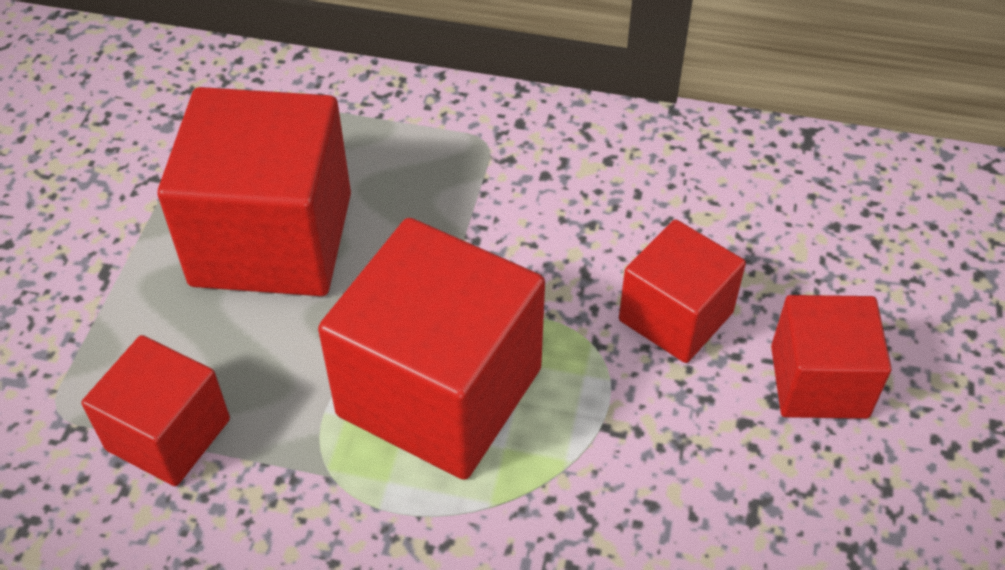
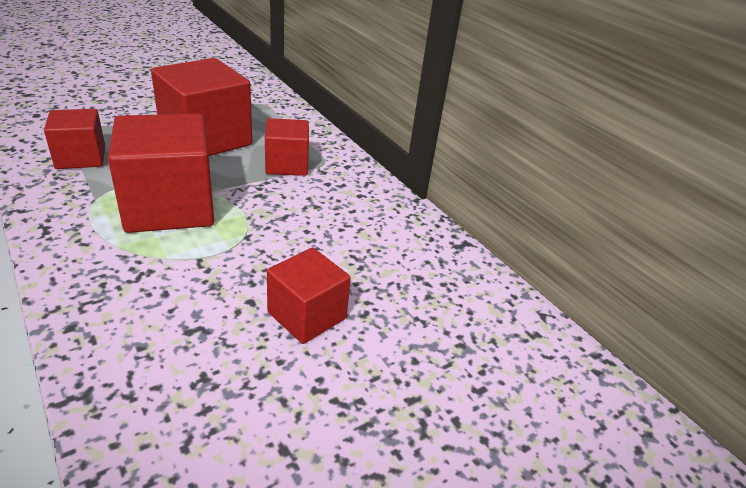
camera: 40 degrees right, 15 degrees down
(675, 316) = (291, 251): red cube -> red cube (287, 165)

